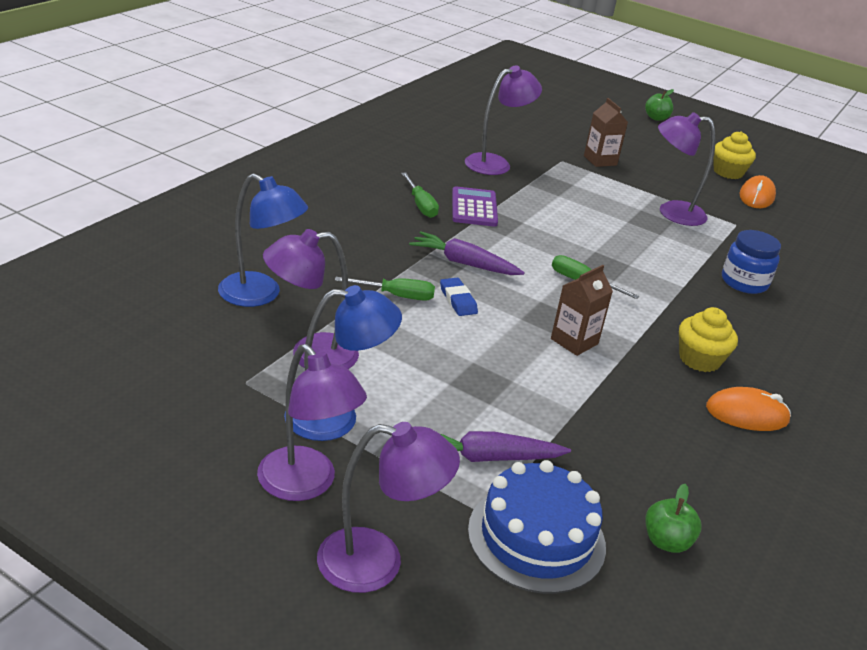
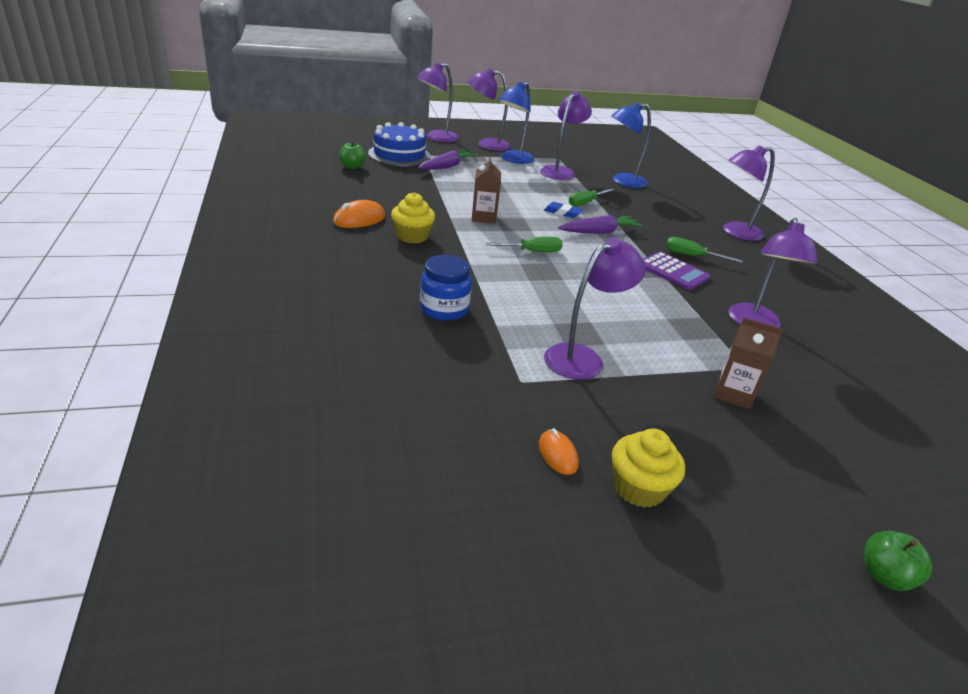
camera: 135 degrees right, 0 degrees up
(308, 194) = (735, 232): none -> purple lamp
(756, 196) = (557, 454): orange mouse -> orange mouse, size x0.63

